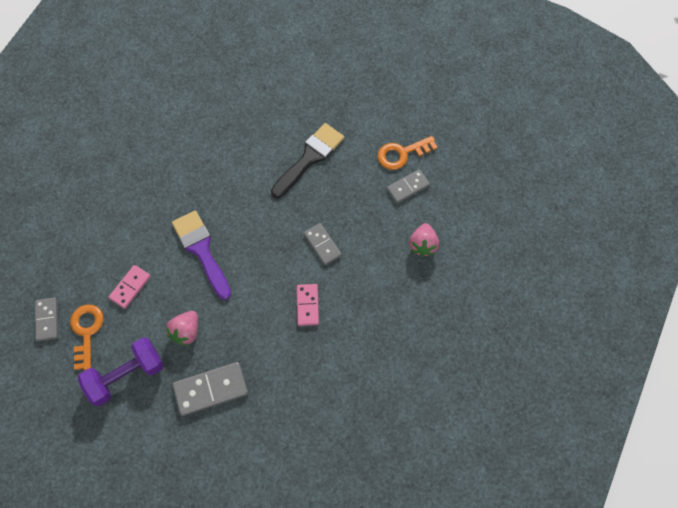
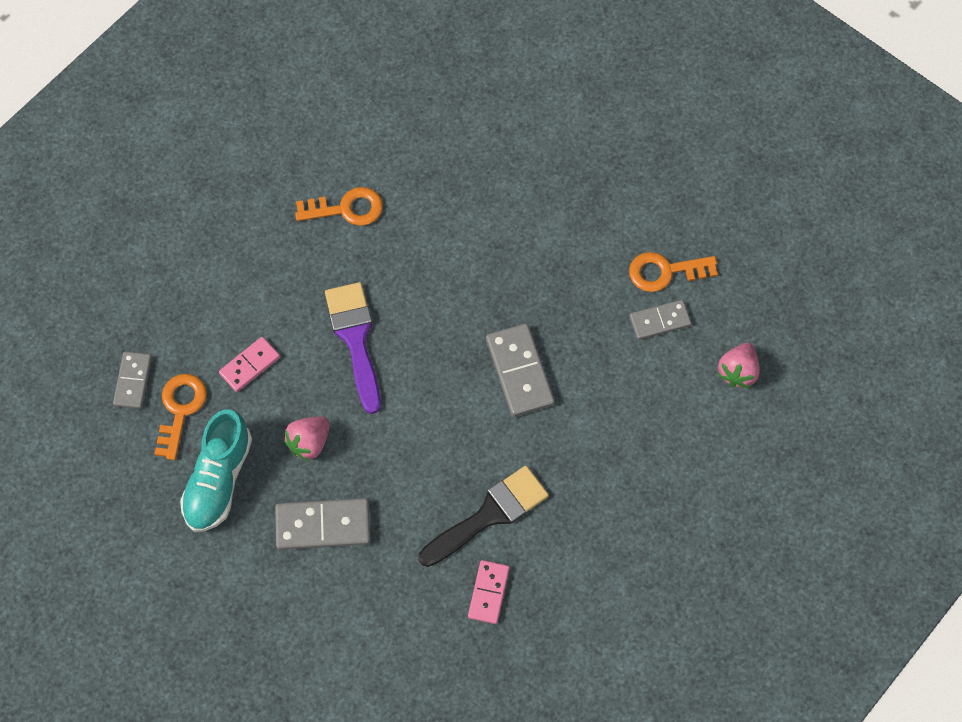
camera: 15 degrees right, 0 degrees up
(126, 376) = (218, 480): purple dumbbell -> turquoise shoe
(173, 163) = (346, 209): none -> orange key
(307, 305) = (478, 448): pink domino -> pink domino (488, 593)
(310, 158) = (535, 246): black brush -> black brush (489, 514)
(322, 244) = (520, 372): grey domino -> grey domino, size x1.57
(423, 245) = (657, 406): pink strawberry -> pink strawberry (738, 372)

